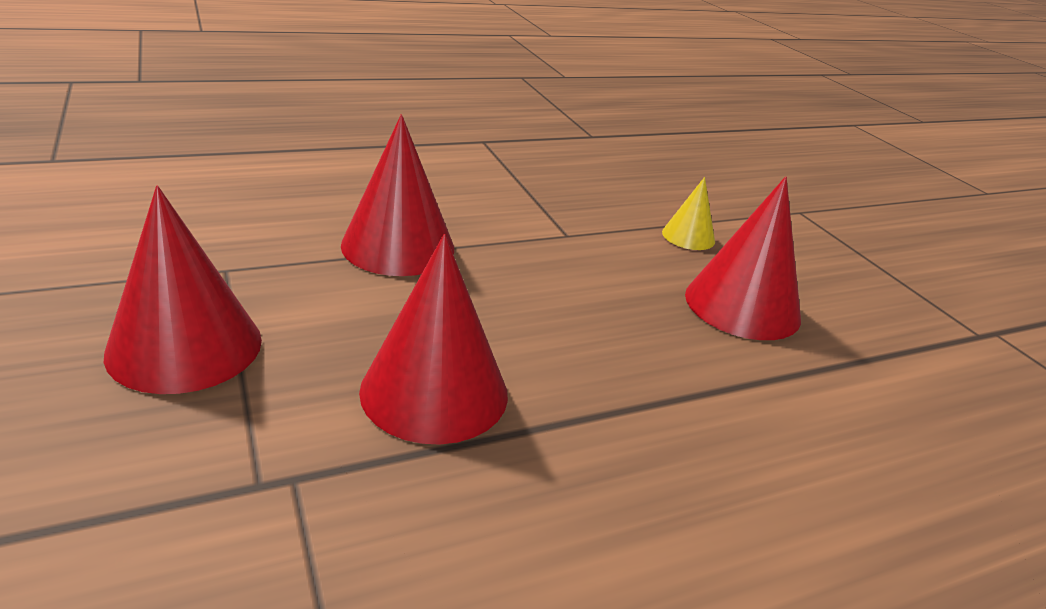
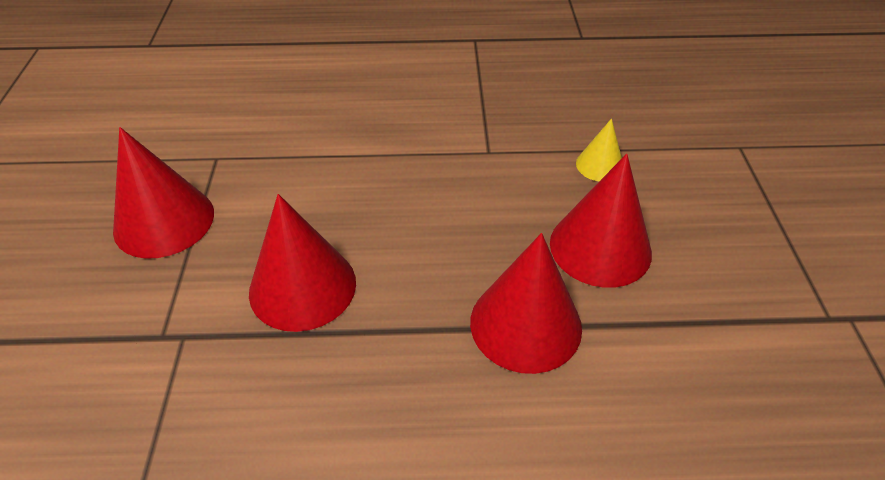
camera: 25 degrees right, 15 degrees up
(398, 246) = (344, 149): red cone -> red cone (525, 324)

